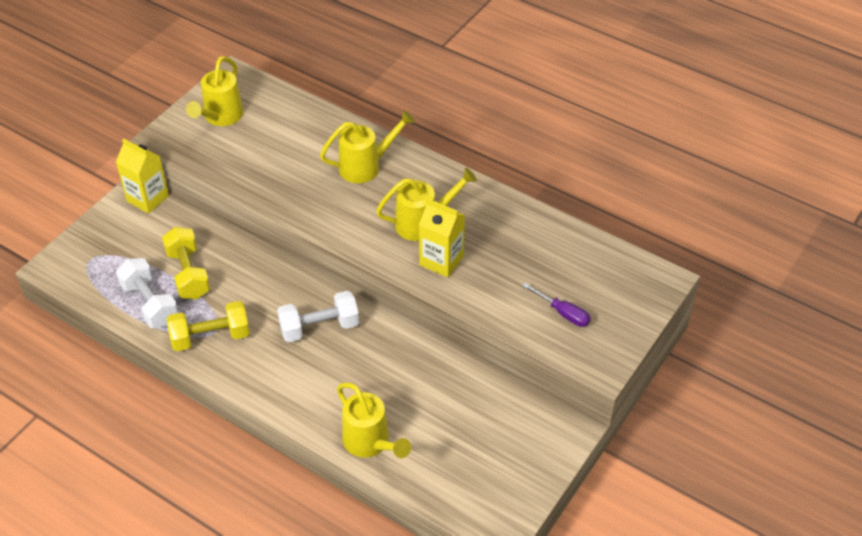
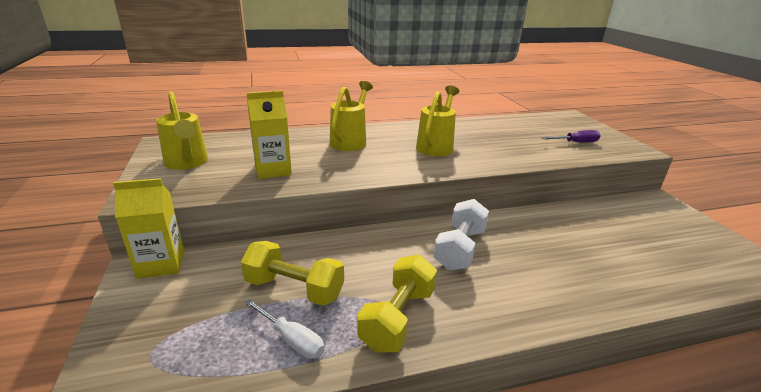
camera: 50 degrees left, 20 degrees down
(150, 303) = (291, 339): white dumbbell -> white screwdriver
(370, 443) = (632, 287): yellow watering can -> none
(441, 260) = (482, 154): yellow carton -> yellow carton (273, 170)

